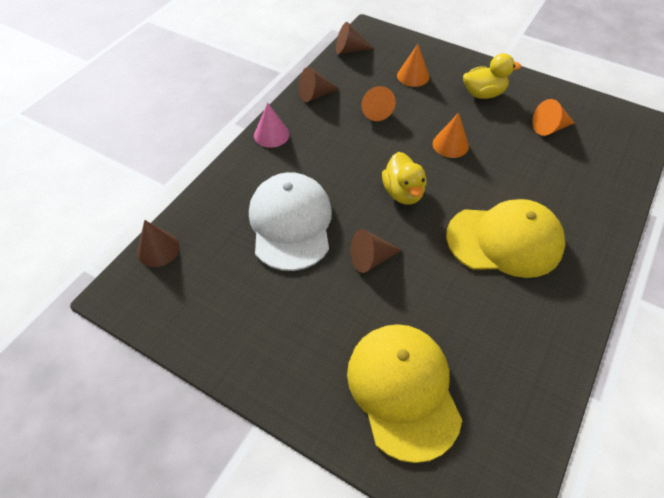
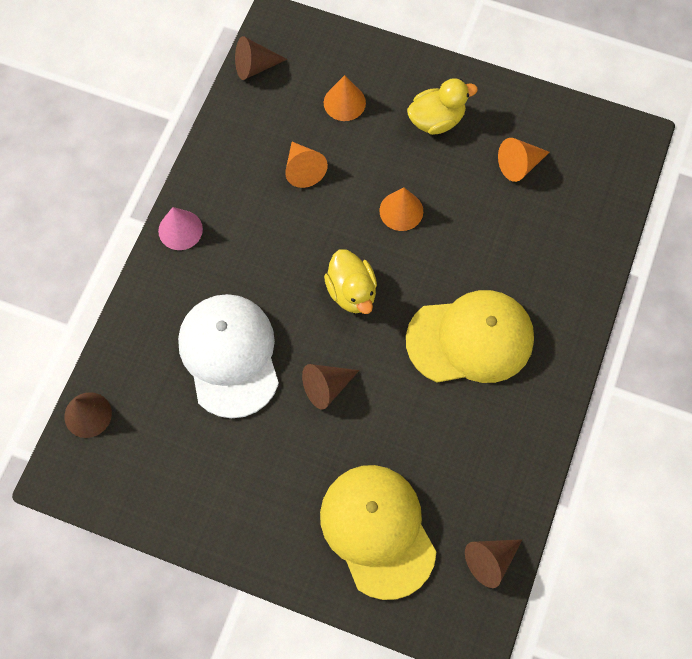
camera: 10 degrees left, 15 degrees up
(315, 95) = (223, 155): brown cone -> brown cone (490, 561)

